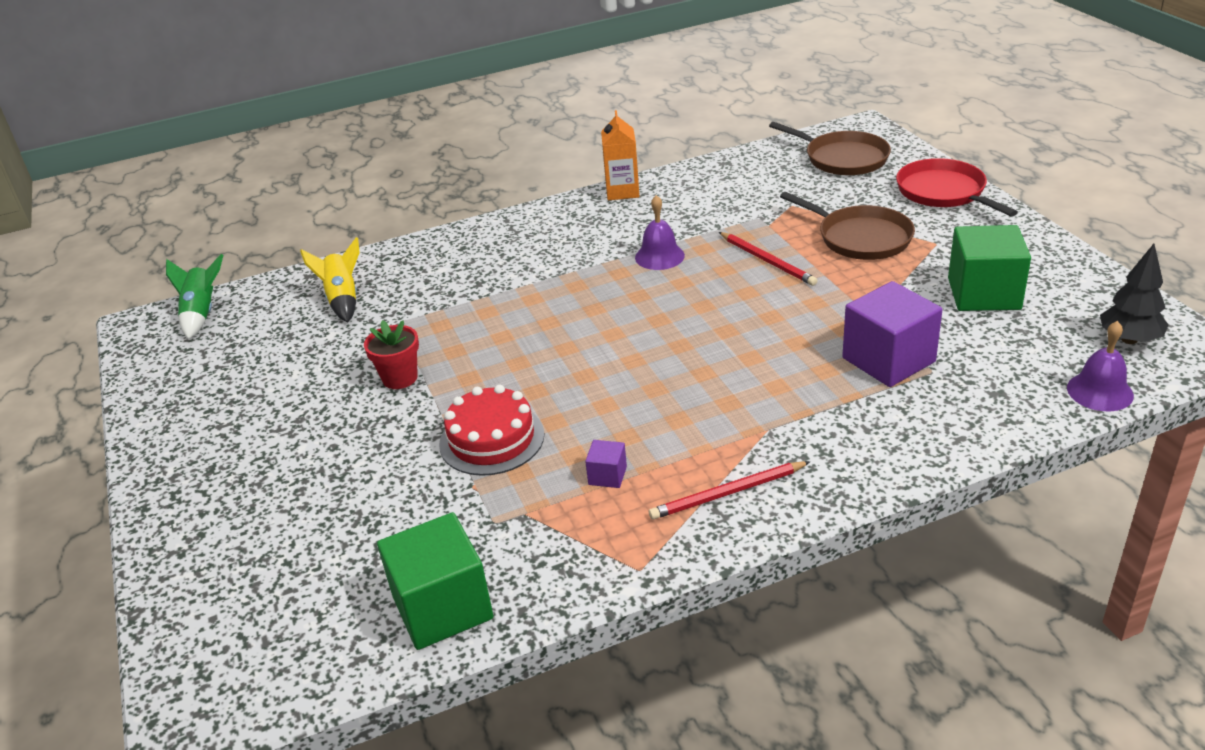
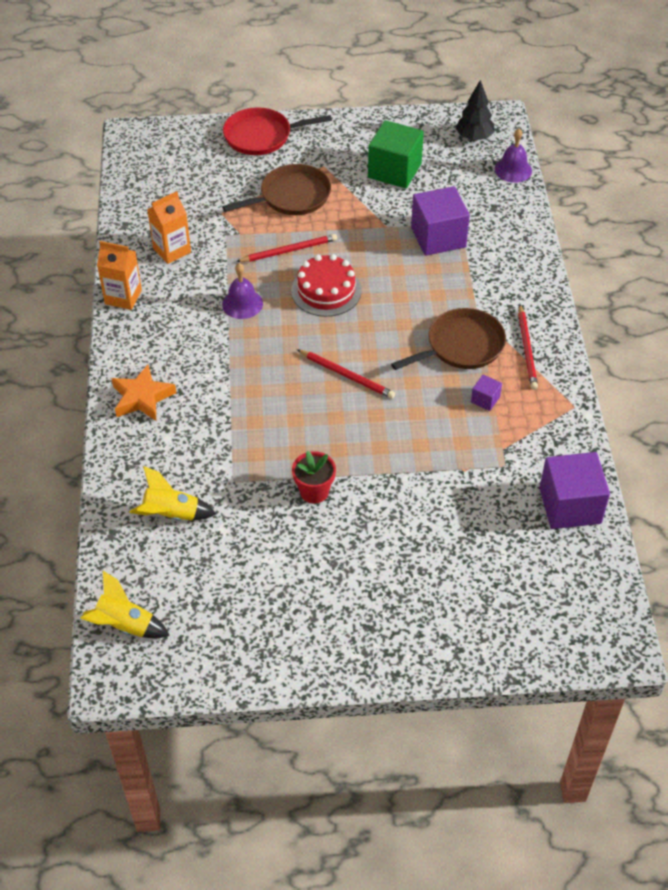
camera: 75 degrees left, 15 degrees up
(202, 314) = (125, 625): green rocket -> yellow rocket
(442, 607) = (570, 505): green cube -> purple cube
(491, 240) = (142, 397): none -> orange star
(492, 439) = (418, 450): red cake -> red cake (326, 290)
(589, 353) = (347, 375): none -> red pencil
(709, 196) = (172, 250): none -> orange carton
(842, 158) = (172, 163): brown pan -> brown pan (461, 346)

